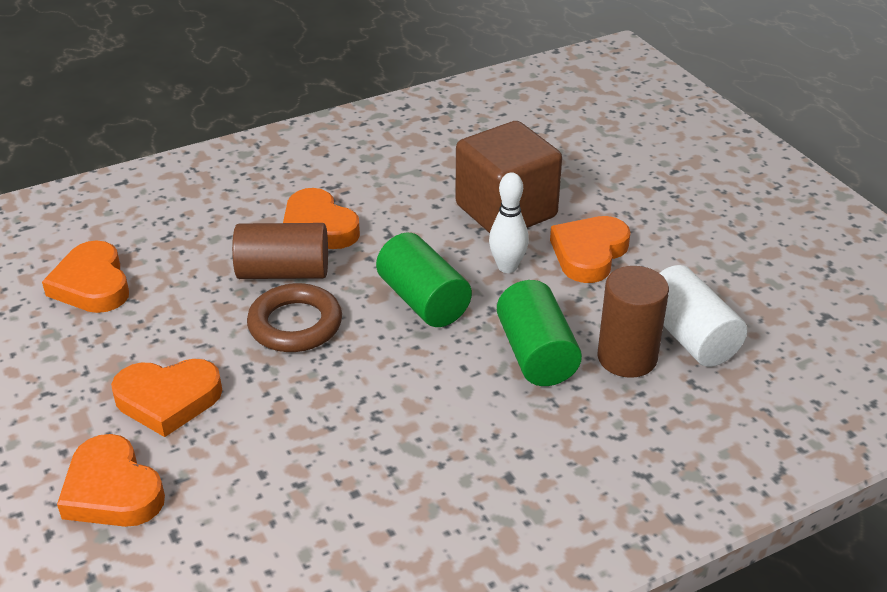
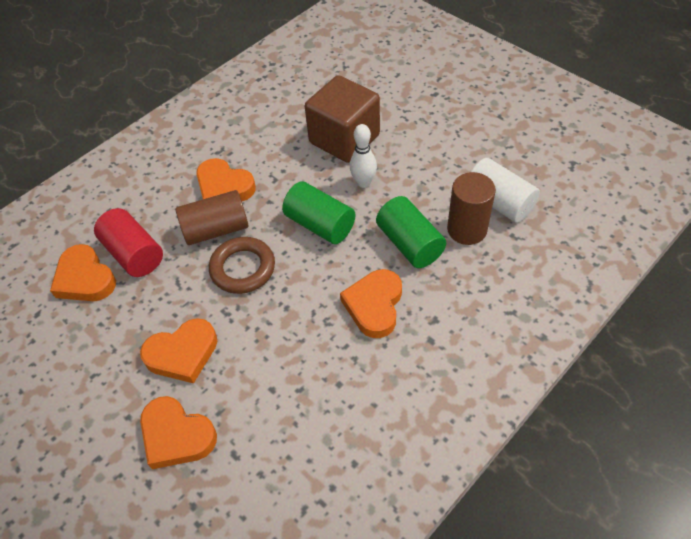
camera: 15 degrees left, 15 degrees up
(166, 273) = (134, 254): none -> red cylinder
(589, 253) = (411, 157): orange heart -> orange heart (374, 305)

